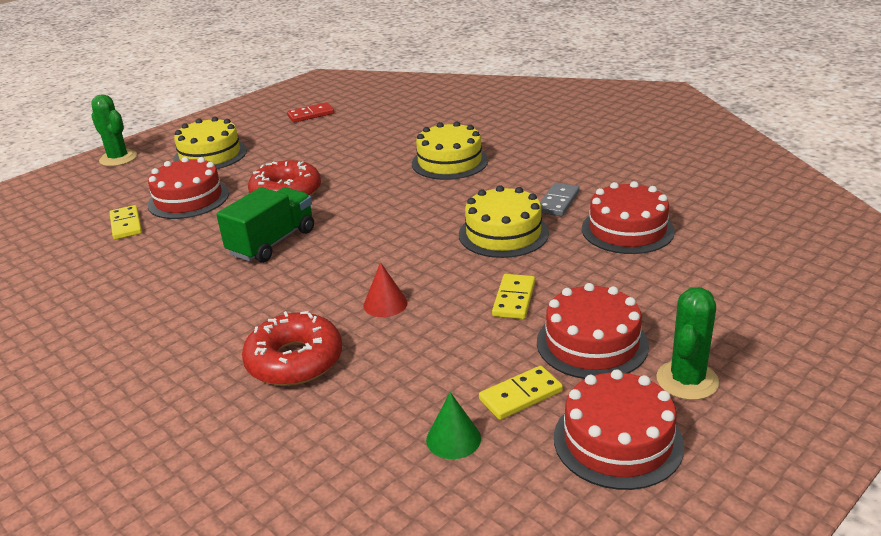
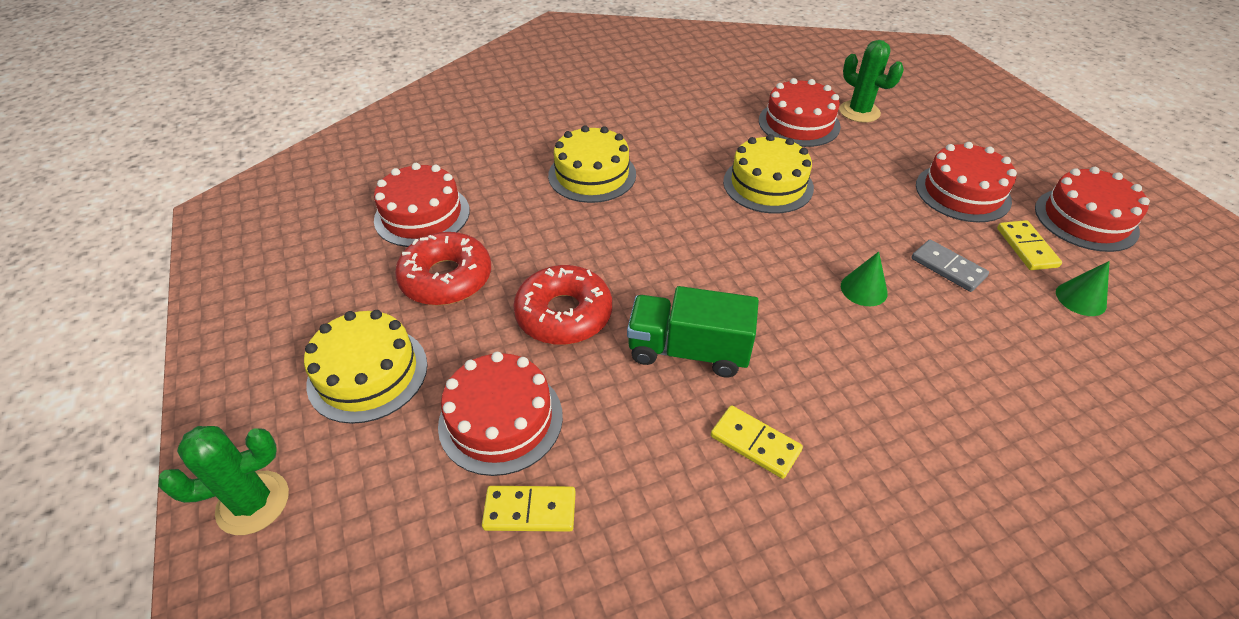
camera: 70 degrees left, 15 degrees up
(272, 242) = (688, 350): green truck -> green truck turned 45 degrees counterclockwise
(294, 360) = (948, 377): red donut -> red donut (446, 278)
(311, 115) = (340, 246): red domino -> none
(356, 125) = (422, 215): none -> red cake
(385, 304) = (864, 289): red cone -> green cone
(514, 299) = (884, 211): yellow domino -> yellow domino (755, 443)
(558, 202) = (728, 140): grey domino -> grey domino (947, 268)
(687, 380) = (1018, 168): green cactus -> green cactus (859, 112)

